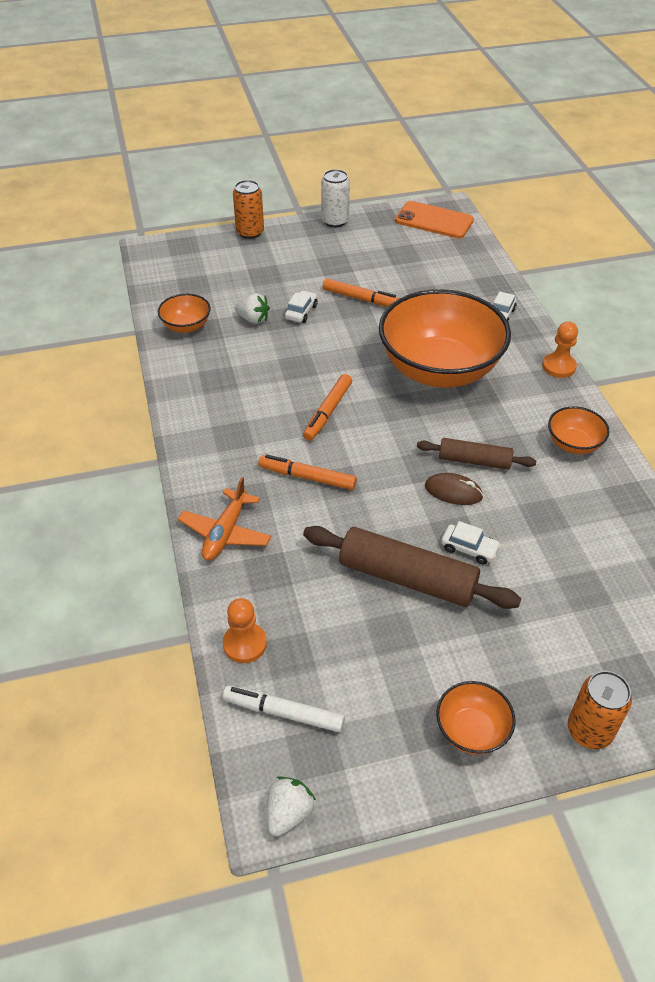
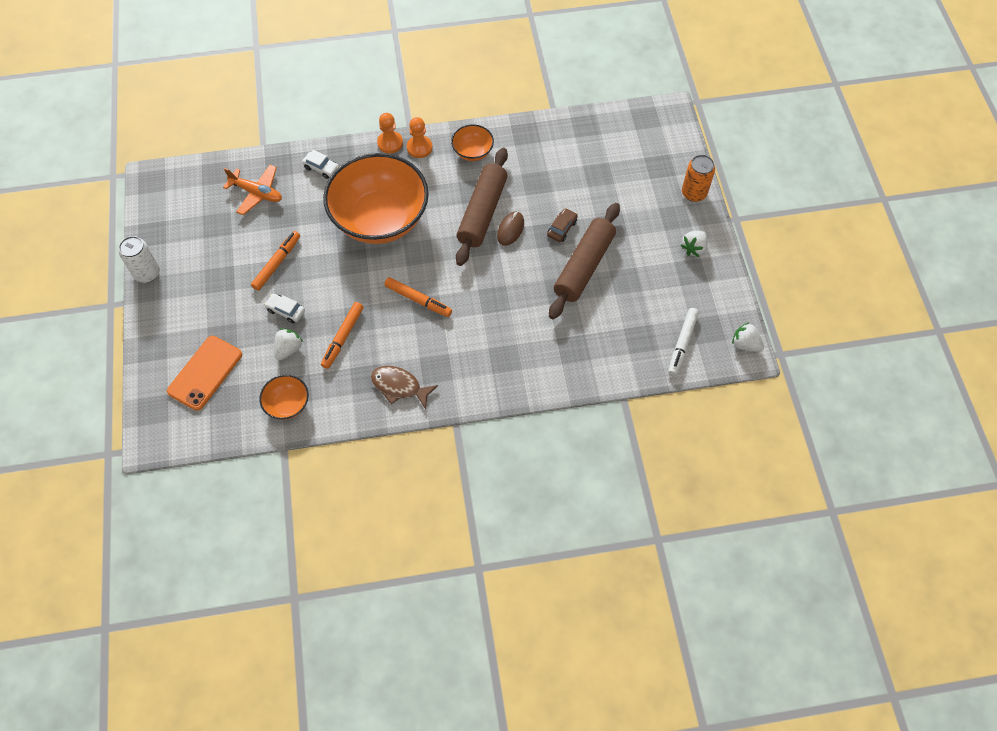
camera: 85 degrees left, 15 degrees up
(207, 406) = (399, 386): none -> brown fish
(225, 532) = (536, 374): orange plane -> orange plane (257, 193)
(245, 644) = (632, 364): orange pawn -> orange pawn (419, 147)
(250, 232) = (146, 348): orange can -> none
(307, 477) = (487, 318): orange marker -> orange marker (343, 337)
(434, 221) = (170, 193): orange phone -> orange phone (205, 373)
(469, 548) = (562, 228): white car -> brown car
(472, 730) = (694, 248): orange bowl -> white strawberry
(474, 460) = (482, 212): brown rolling pin -> brown rolling pin, size x1.69

